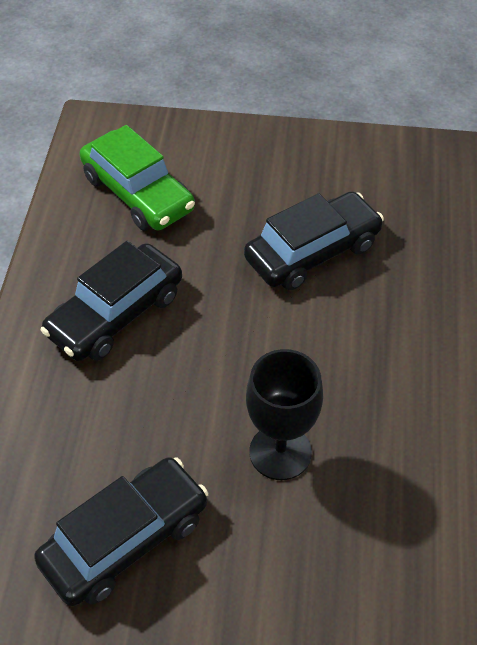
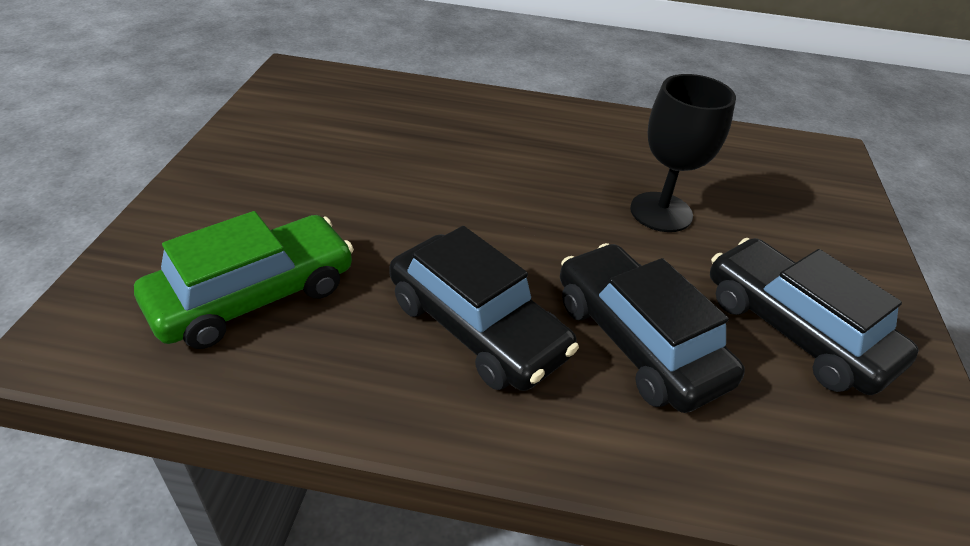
camera: 90 degrees left, 10 degrees down
(312, 252) = (405, 164): black car -> black car (637, 341)

